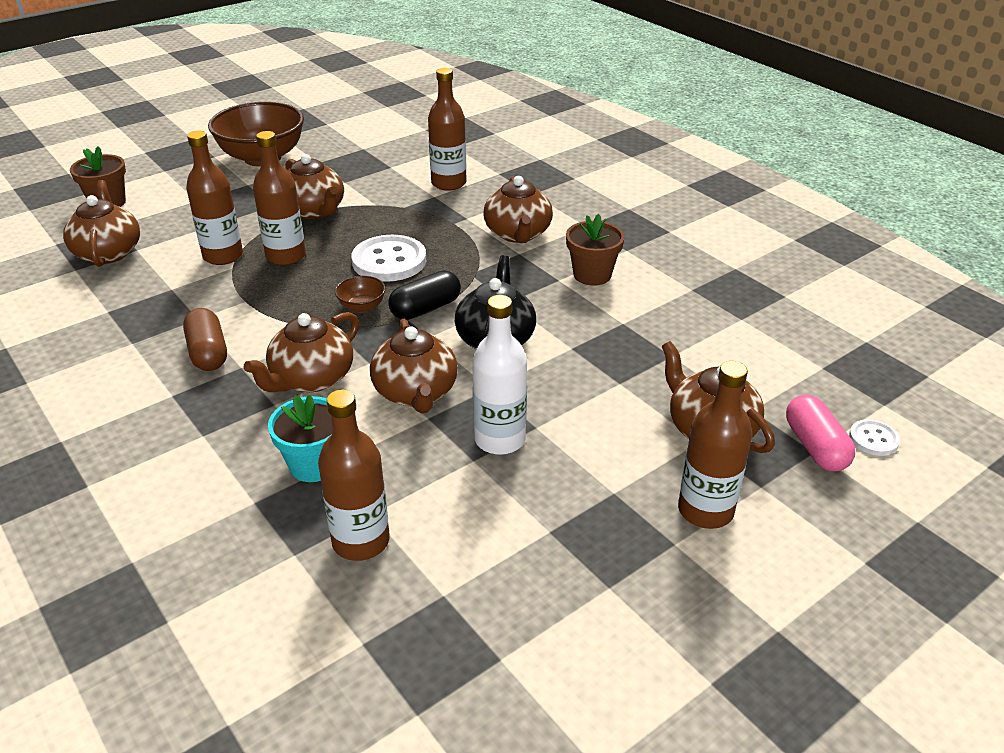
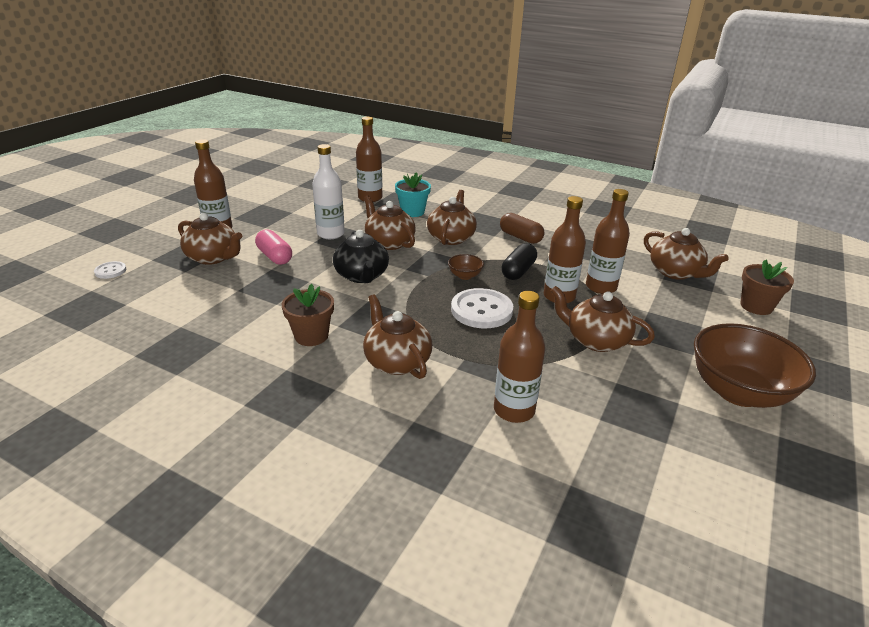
camera: 155 degrees right, 5 degrees down
(425, 308) = (422, 284): black capsule -> black capsule (518, 271)
(815, 446) = (150, 261): pink capsule -> pink capsule (275, 256)

